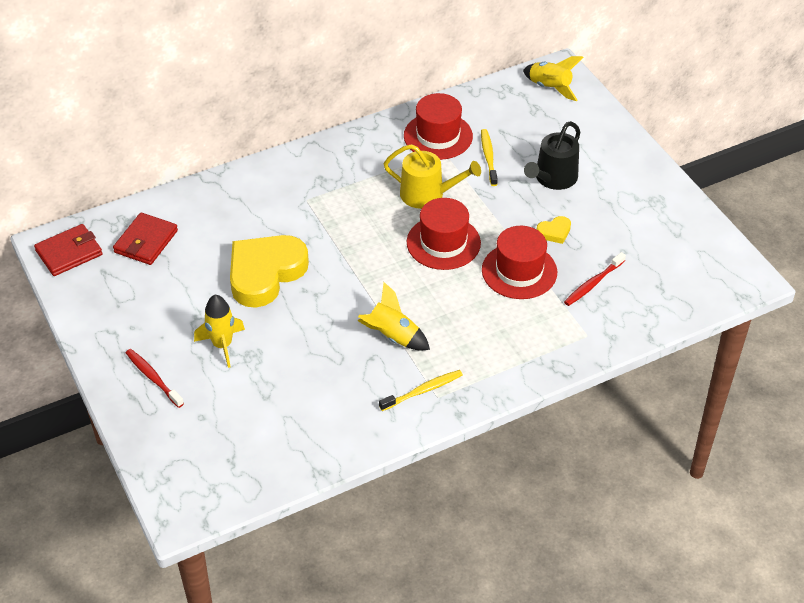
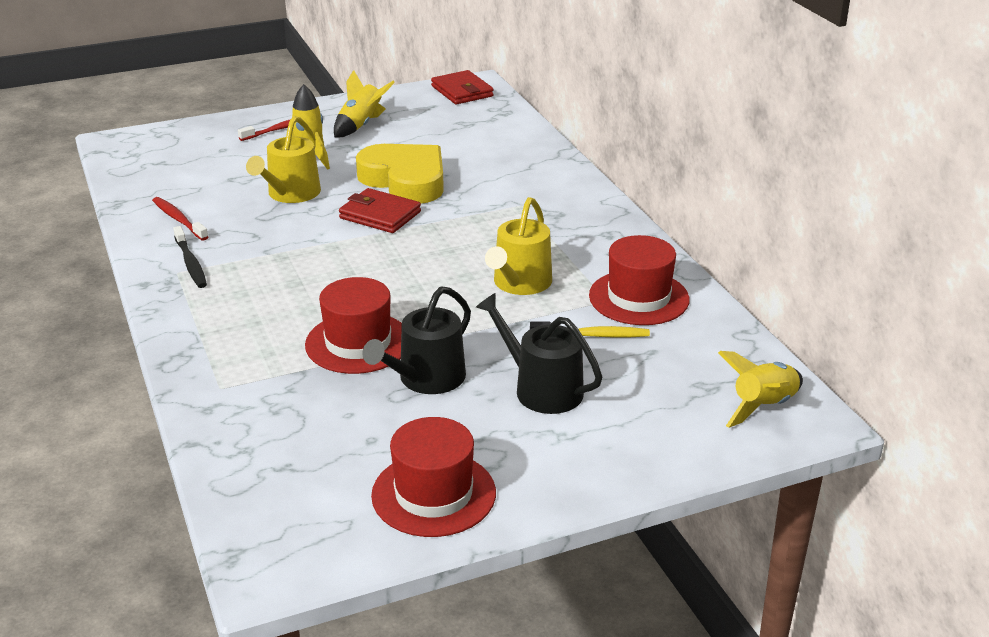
camera: 95 degrees right, 15 degrees down
(146, 241) = (469, 123): red wallet -> red wallet (380, 215)
(295, 347) = (290, 194): none -> yellow watering can
(393, 336) = (281, 249): yellow rocket -> yellow rocket (361, 125)
(423, 391) = (190, 263): yellow toothbrush -> black toothbrush
(443, 243) = (426, 290): red hat -> red hat (433, 494)
(554, 232) = (426, 379): yellow heart -> black watering can
(593, 283) = (314, 403): red toothbrush -> red toothbrush (178, 219)

